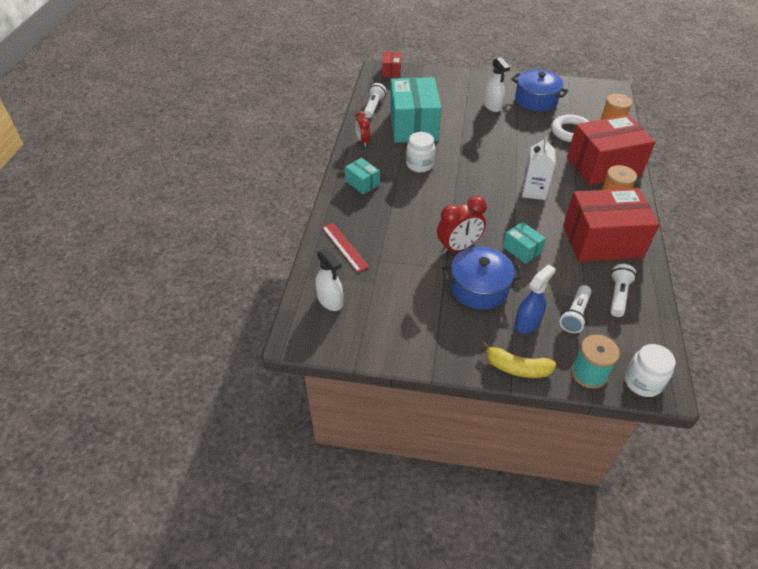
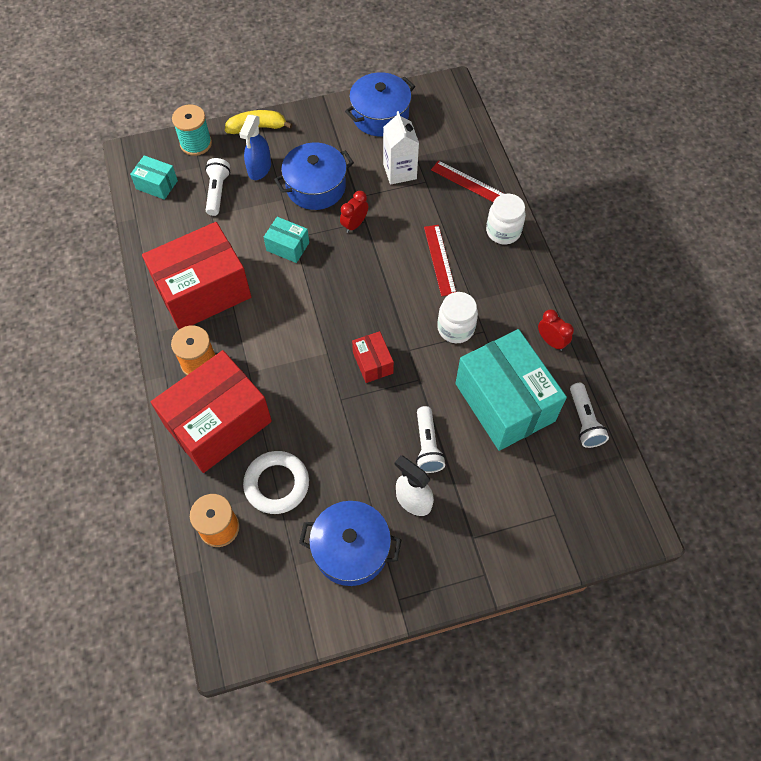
camera: 155 degrees right, 15 degrees up
(330, 301) = (444, 126): white spray bottle -> none
(362, 183) = (505, 271): turquoise box -> turquoise box (157, 185)
(384, 333) = (380, 116): none -> blue pot
(391, 71) = (617, 530): red box -> red box (373, 363)
(405, 204) = (439, 260): none -> red ruler
(458, 247) = (354, 224): red clock -> red clock, size x0.61
(534, 191) = (298, 339): white carton -> white carton (399, 171)
(618, 295) = (178, 228): white flashlight -> white flashlight (427, 445)
(642, 382) = (149, 152): white jar -> white jar (503, 231)

